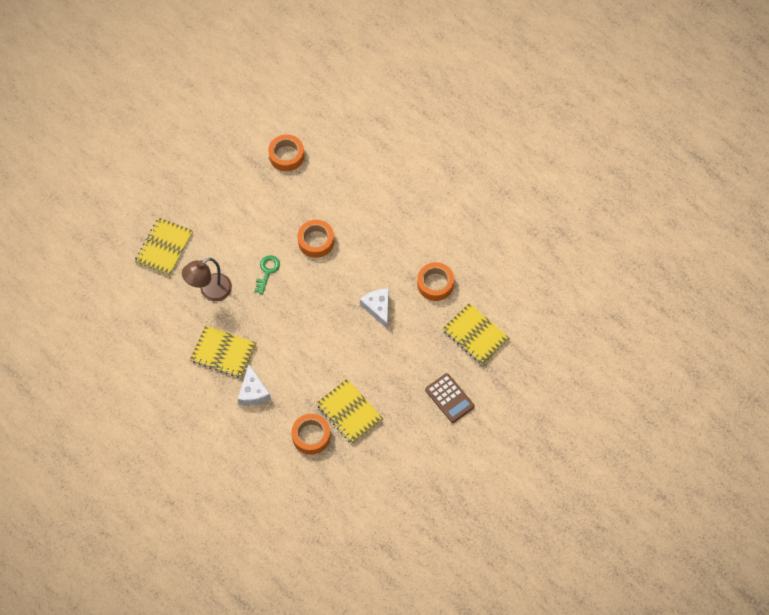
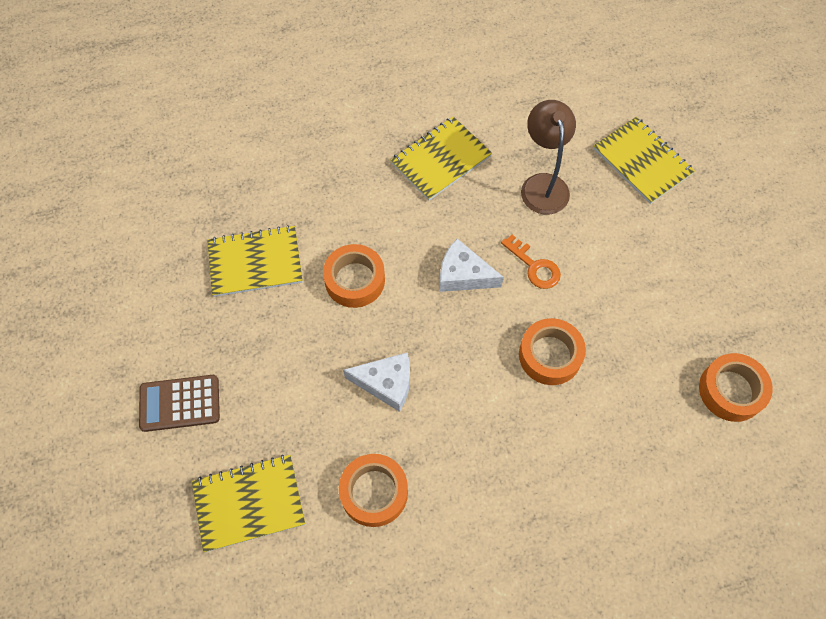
camera: 120 degrees right, 0 degrees up
(253, 392) = (363, 167): white cheese -> white cheese (463, 275)
(267, 271) = (534, 266): green key -> orange key
(311, 436) = (257, 202): orange tape -> orange tape (355, 280)

